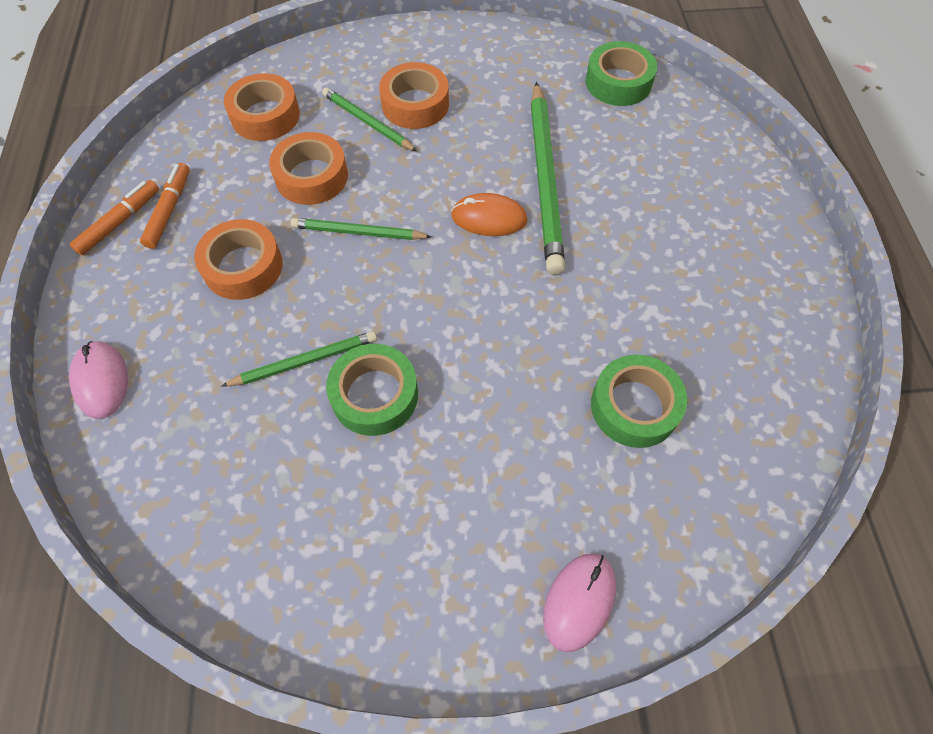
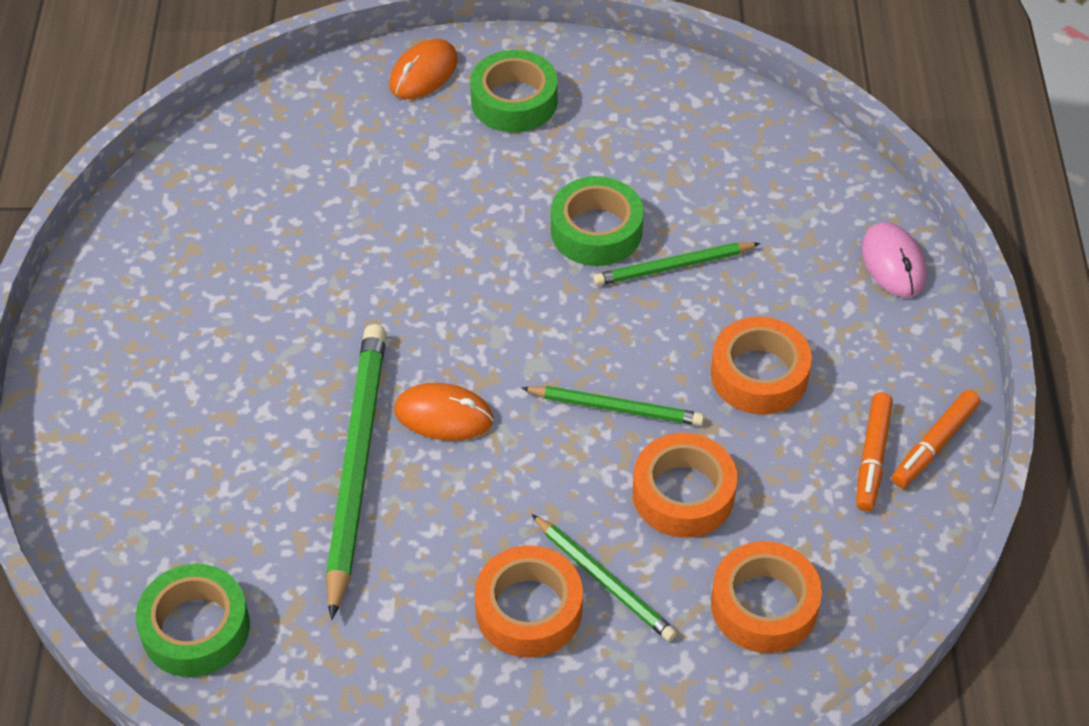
camera: 175 degrees left, 10 degrees down
(579, 601) = (423, 73): pink mouse -> orange mouse
(634, 406) = (327, 203): green tape -> green tape (514, 101)

